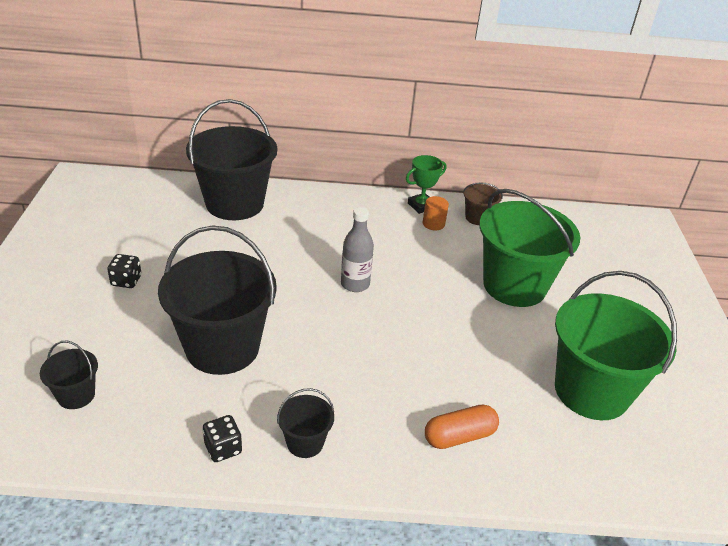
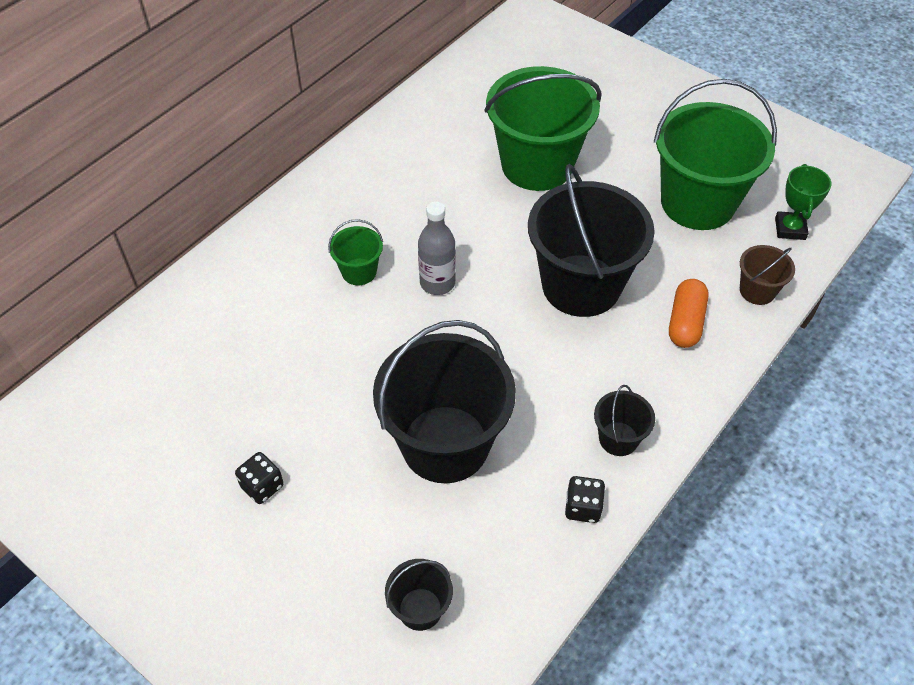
camera: 50 degrees left, 15 degrees up
(235, 204) = (205, 314): black bucket -> black bucket (581, 285)
(328, 246) = (359, 272): none -> green bucket
(421, 206) = (359, 156): green trophy -> green trophy (790, 229)
(433, 224) = (397, 165): orange cylinder -> none
(477, 218) = (418, 126): brown bucket -> brown bucket (757, 291)

